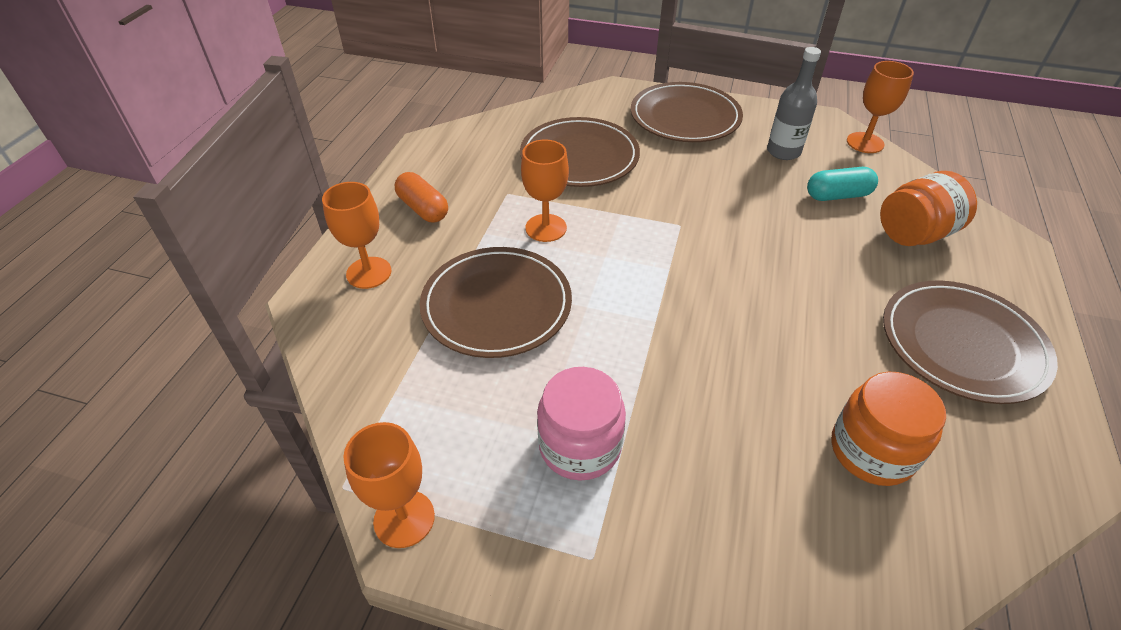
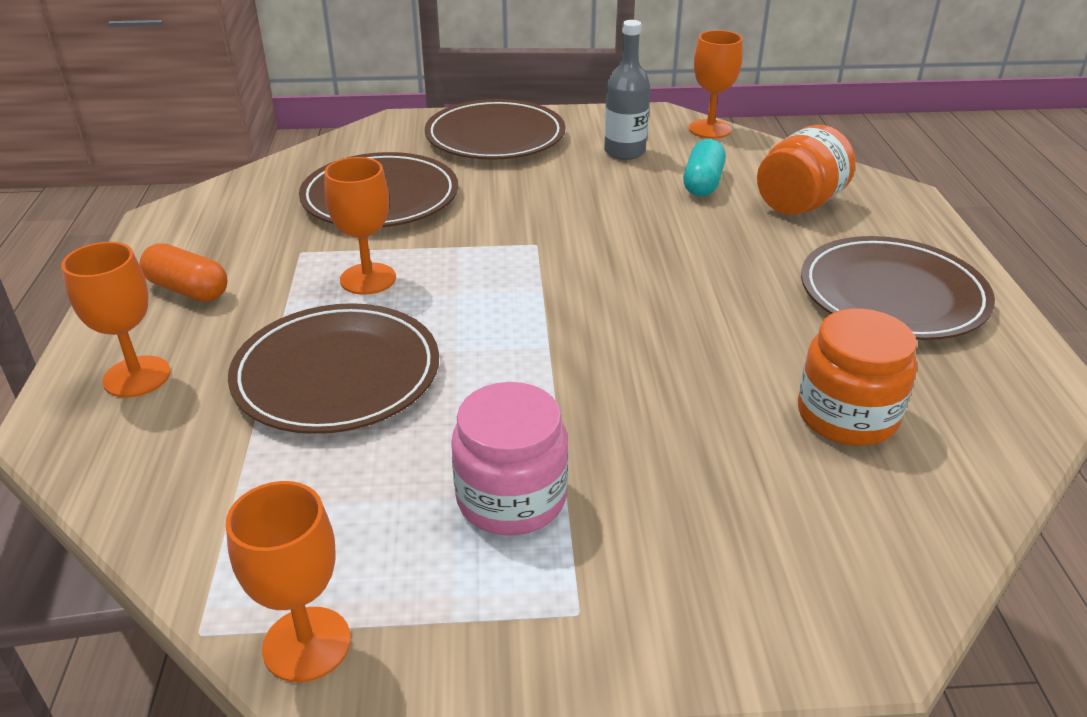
camera: 20 degrees left, 10 degrees down
(837, 195) = (703, 183): turquoise capsule -> turquoise capsule turned 45 degrees counterclockwise

